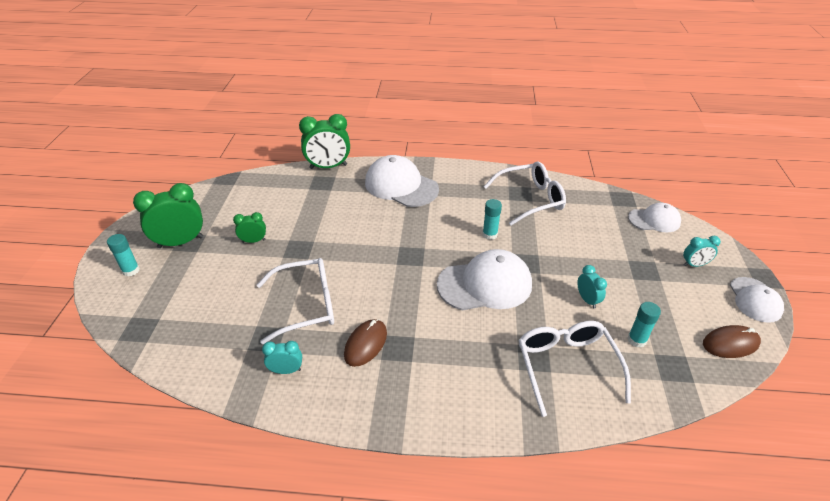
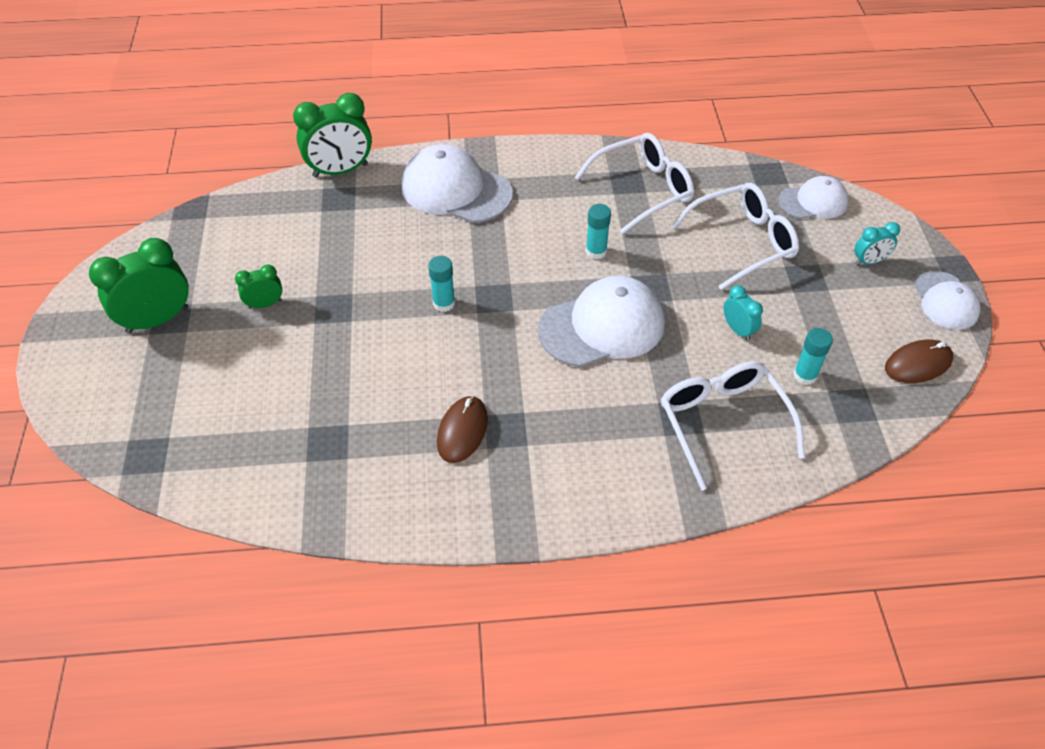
camera: 10 degrees left, 10 degrees up
(131, 270) = (100, 373): turquoise glue stick -> turquoise glue stick (444, 303)
(286, 370) = (367, 481): turquoise clock -> none
(305, 305) = (367, 389): white glasses -> white glasses (741, 242)

